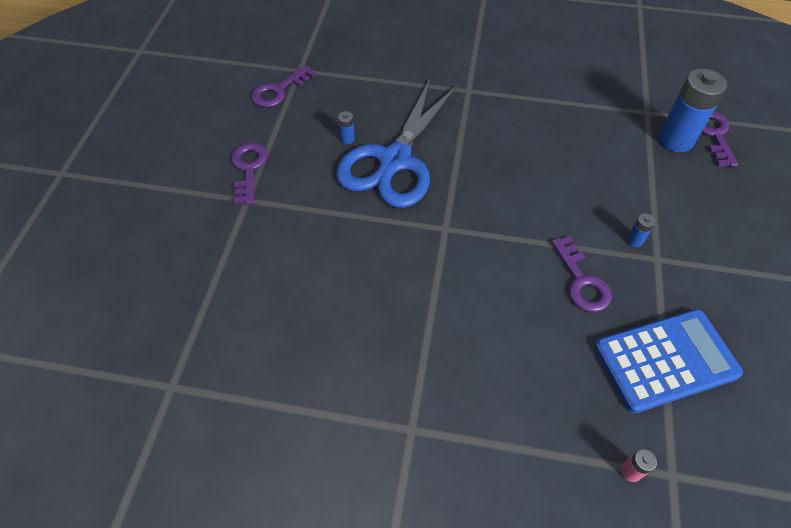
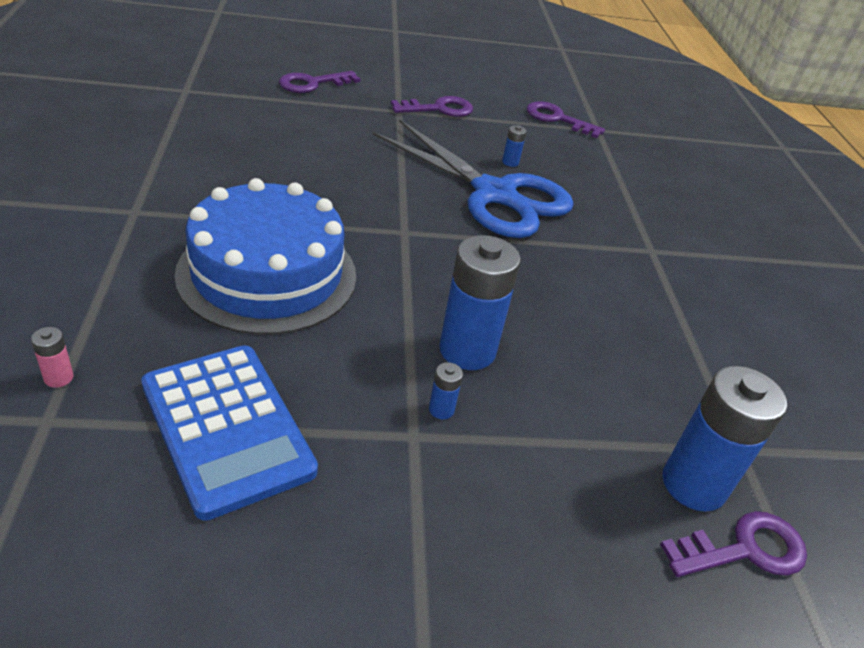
camera: 70 degrees right, 15 degrees down
(395, 160) = (494, 194): blue scissors -> blue scissors turned 150 degrees counterclockwise
(502, 326) = (267, 274): none -> blue cake
(579, 216) = (467, 350): none -> blue battery
(581, 280) = (352, 346): purple key -> purple key (313, 83)

